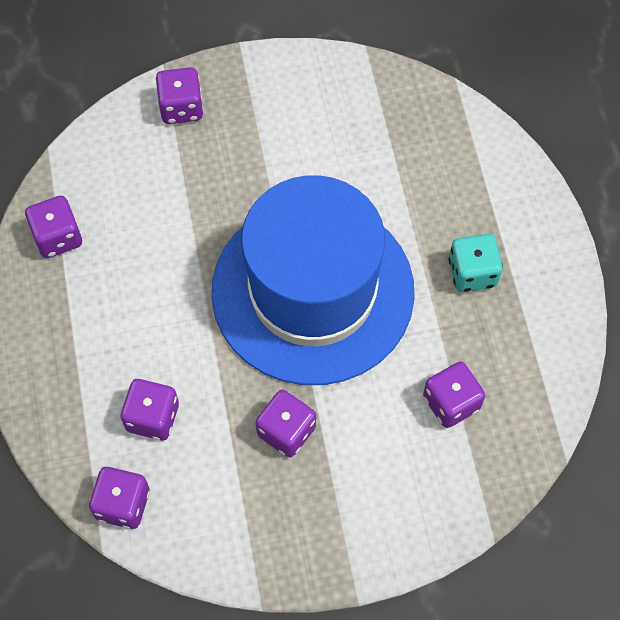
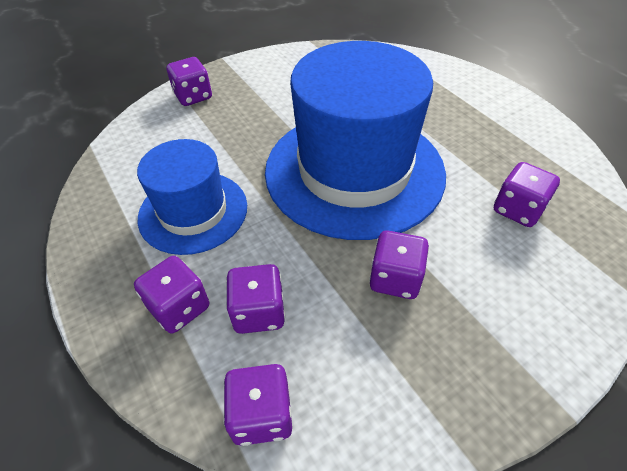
camera: 20 degrees left, 15 degrees down
(58, 237) = (114, 198): purple dice -> purple dice (179, 307)
(130, 284) = (193, 211): none -> blue hat
(472, 273) = (465, 126): turquoise dice -> none

